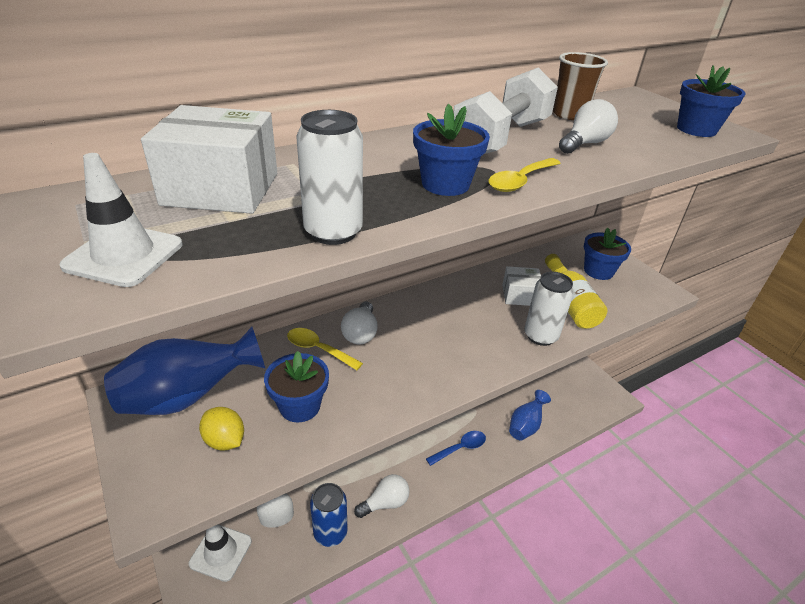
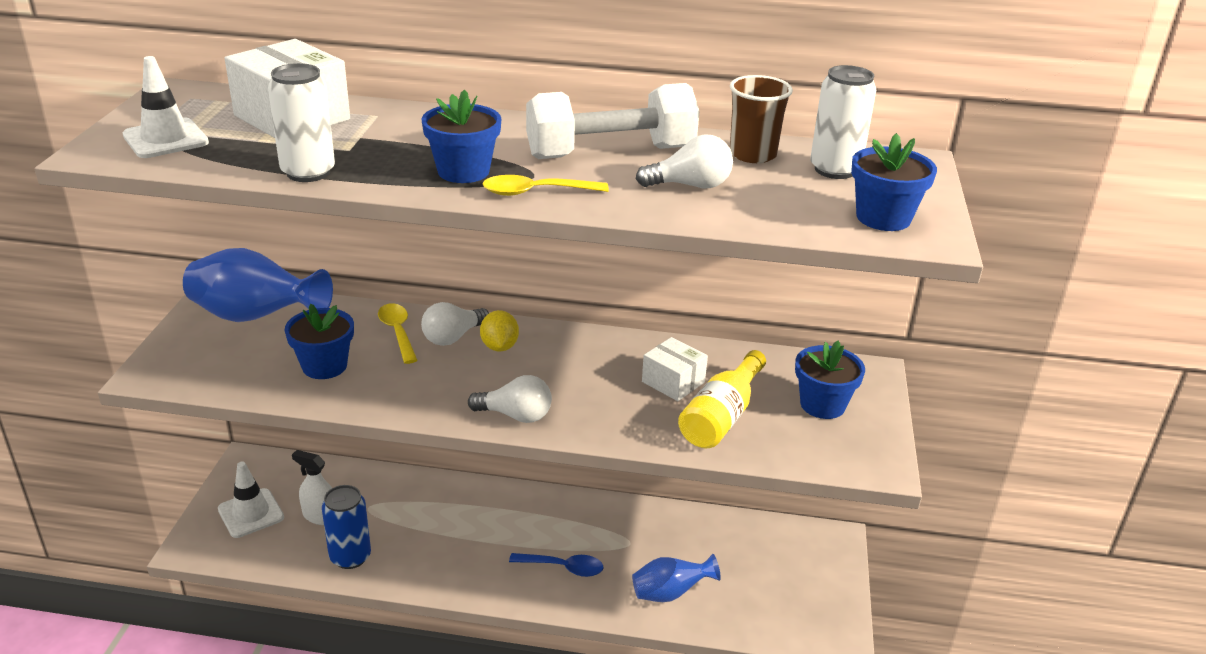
camera: 40 degrees right, 5 degrees down
(225, 440) = (242, 360): yellow lemon -> yellow lemon (499, 347)
(385, 503) = (426, 566): white light bulb -> white light bulb (515, 415)
(540, 336) = (631, 427): white can -> white can (834, 170)

